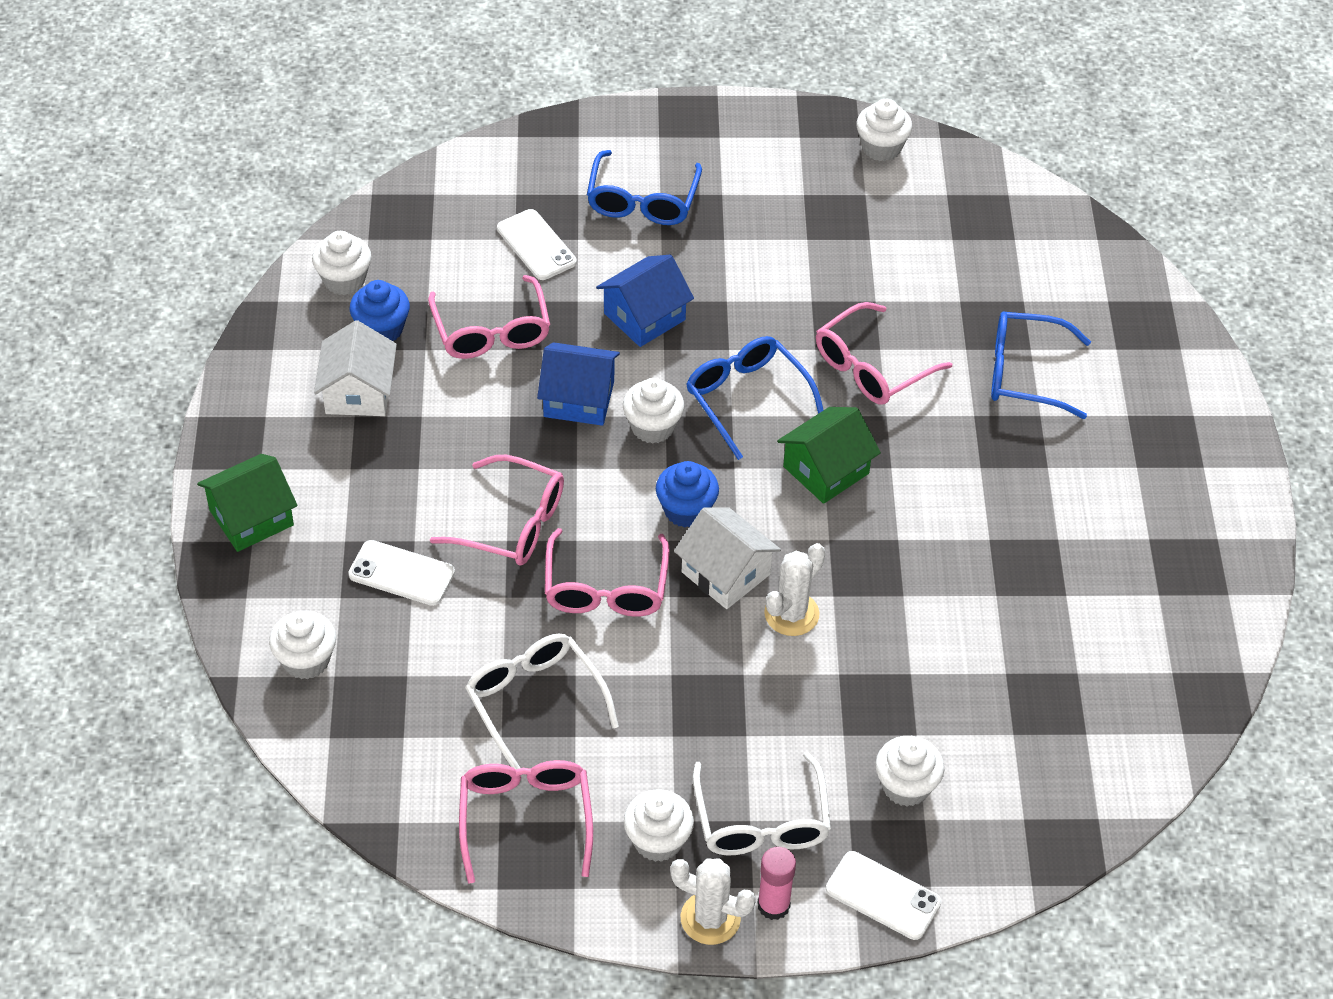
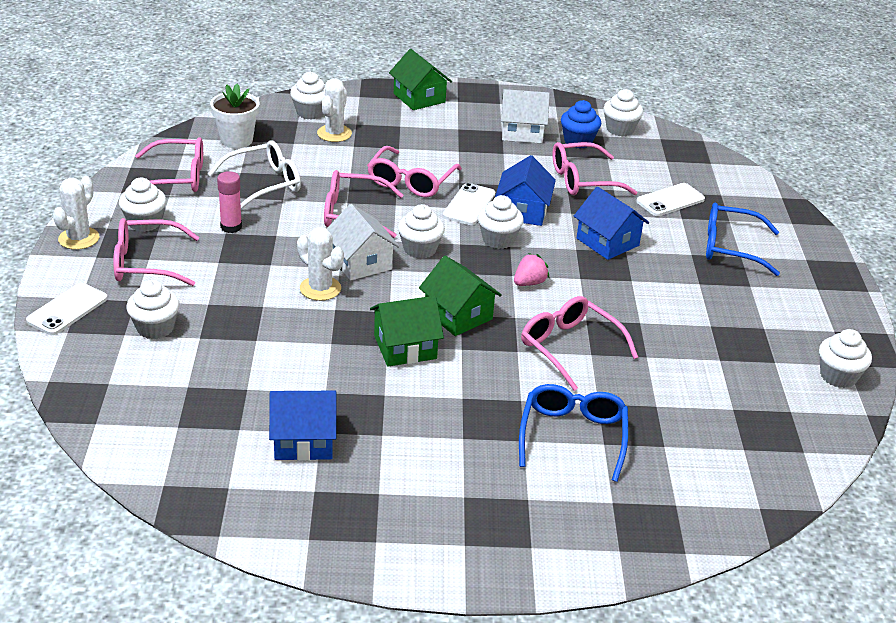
camera: 90 degrees right, 15 degrees down
(375, 624) = (334, 133): none -> white cactus
(401, 573) = (372, 143): white phone -> white phone (469, 205)
(403, 753) = (236, 140): none -> white flower pot
(686, 510) = (420, 249): blue cupcake -> white cupcake
(725, 573) = (361, 262): white house -> white house turned 75 degrees counterclockwise
(747, 399) = (529, 283): blue glasses -> pink strawberry
(761, 821) = (146, 263): white glasses -> pink glasses
(773, 905) = (78, 263): pink glue stick -> pink glue stick (231, 227)
(898, 521) = (405, 347): none -> green house
(1083, 610) = (303, 440): none -> blue house

